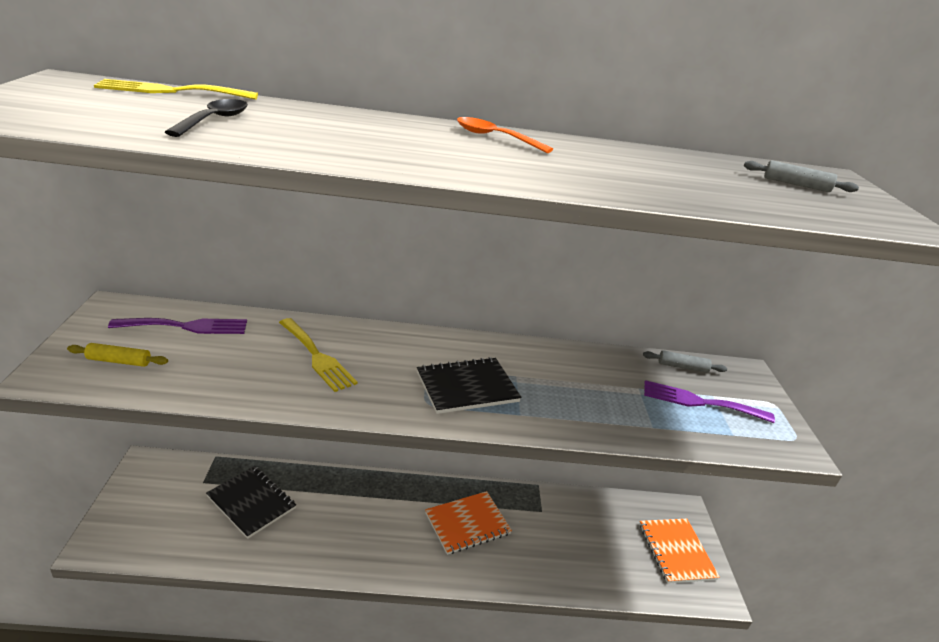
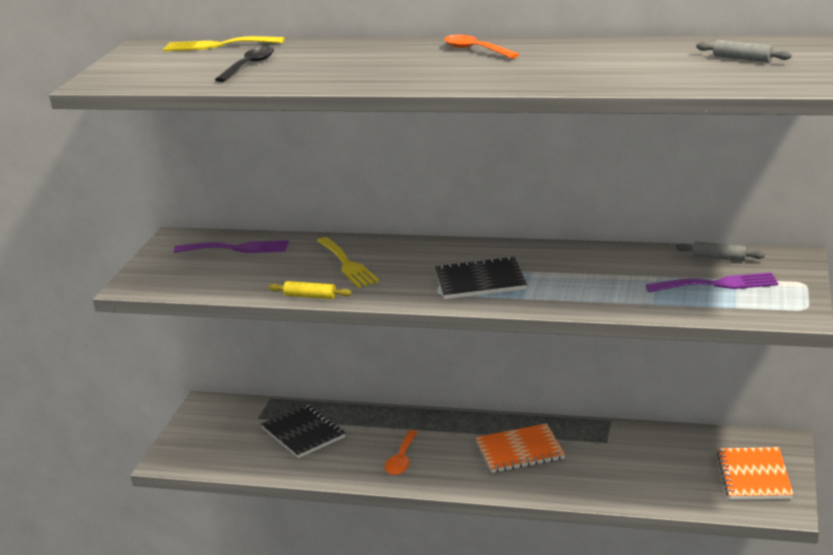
camera: 20 degrees right, 5 degrees down
(119, 361) = (184, 274): yellow rolling pin -> yellow rolling pin (310, 296)
(356, 538) = (402, 459): none -> orange spoon
(700, 402) = (717, 284): purple fork -> purple fork turned 150 degrees clockwise

